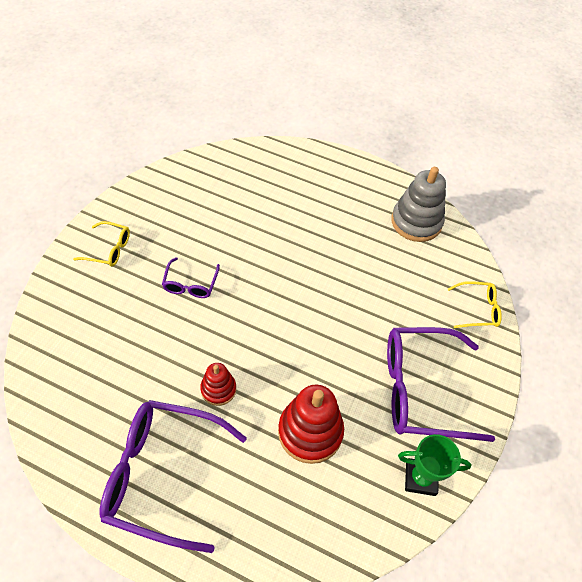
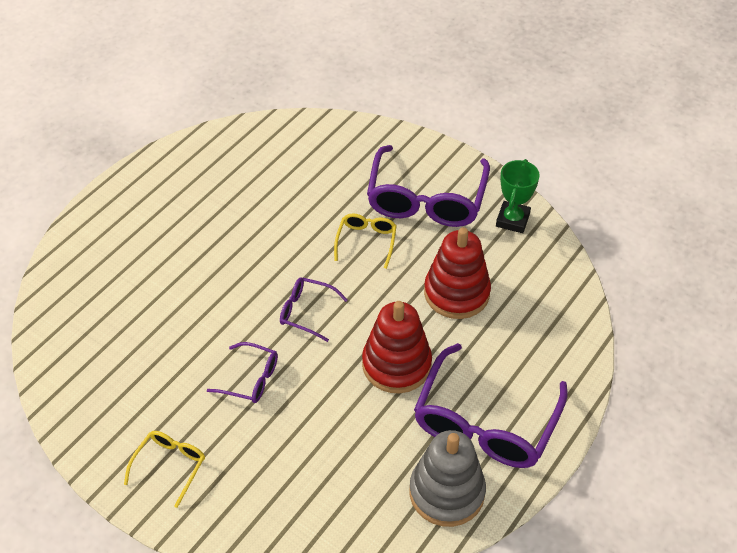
camera: 75 degrees left, 5 degrees down
(218, 389) = (396, 364): red stacking toy -> red stacking toy, size x1.77
(264, 311) = (306, 312): none -> purple glasses
(416, 222) = (221, 157): grey stacking toy -> grey stacking toy (446, 492)
(477, 309) = (346, 136): yellow glasses -> yellow glasses (366, 242)

